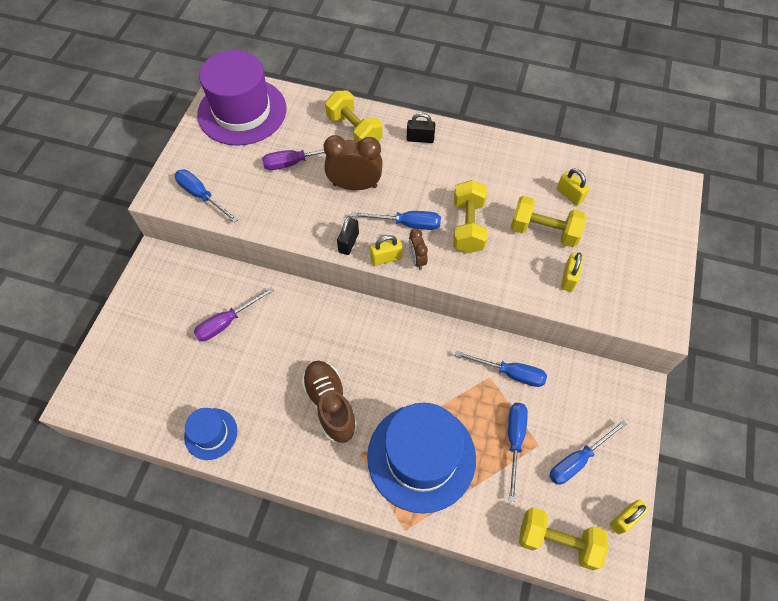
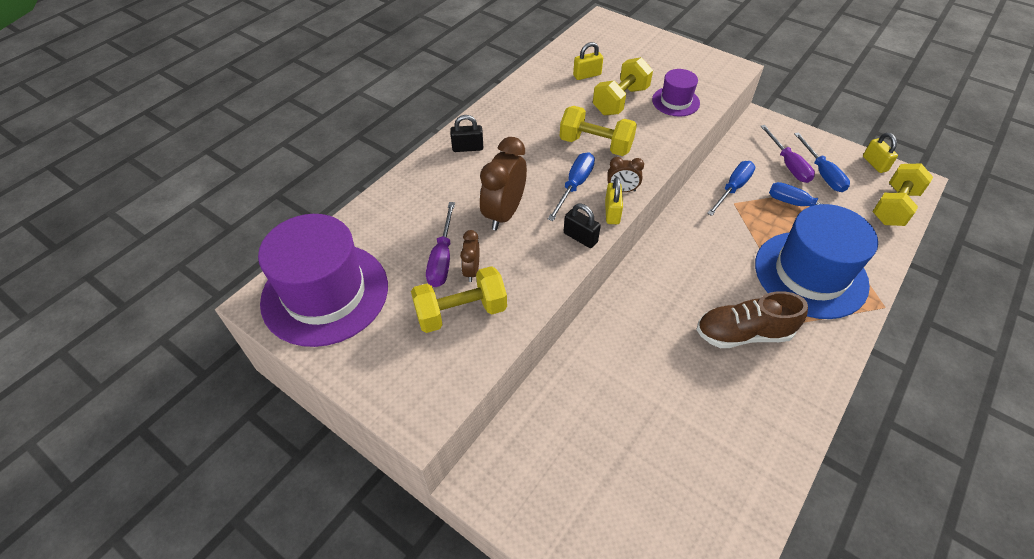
camera: 70 degrees left, 10 degrees down
(201, 196) = (445, 368): blue screwdriver -> none
(211, 433) = (763, 464): blue hat -> none
(227, 322) = (611, 413): purple screwdriver -> purple screwdriver (788, 165)
(289, 183) = (471, 271): none -> brown clock
(354, 131) = (425, 195): yellow dumbbell -> yellow dumbbell (461, 312)
(420, 139) = (467, 148): black padlock -> black padlock turned 60 degrees clockwise
(568, 278) = (675, 101): yellow padlock -> purple hat

